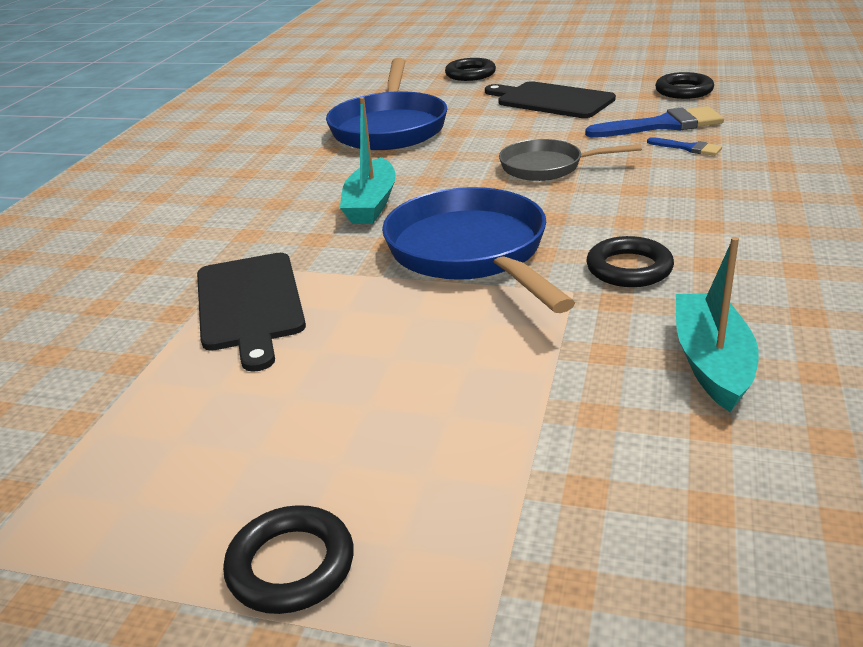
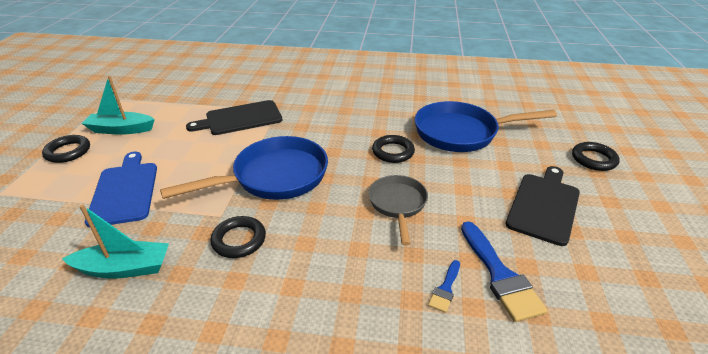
camera: 80 degrees right, 5 degrees up
(371, 204) = (341, 138): turquoise boat -> turquoise boat (121, 130)
(493, 411) = (125, 191): none -> blue cutting board
(684, 91) = (611, 301): black ring -> black ring (393, 152)

